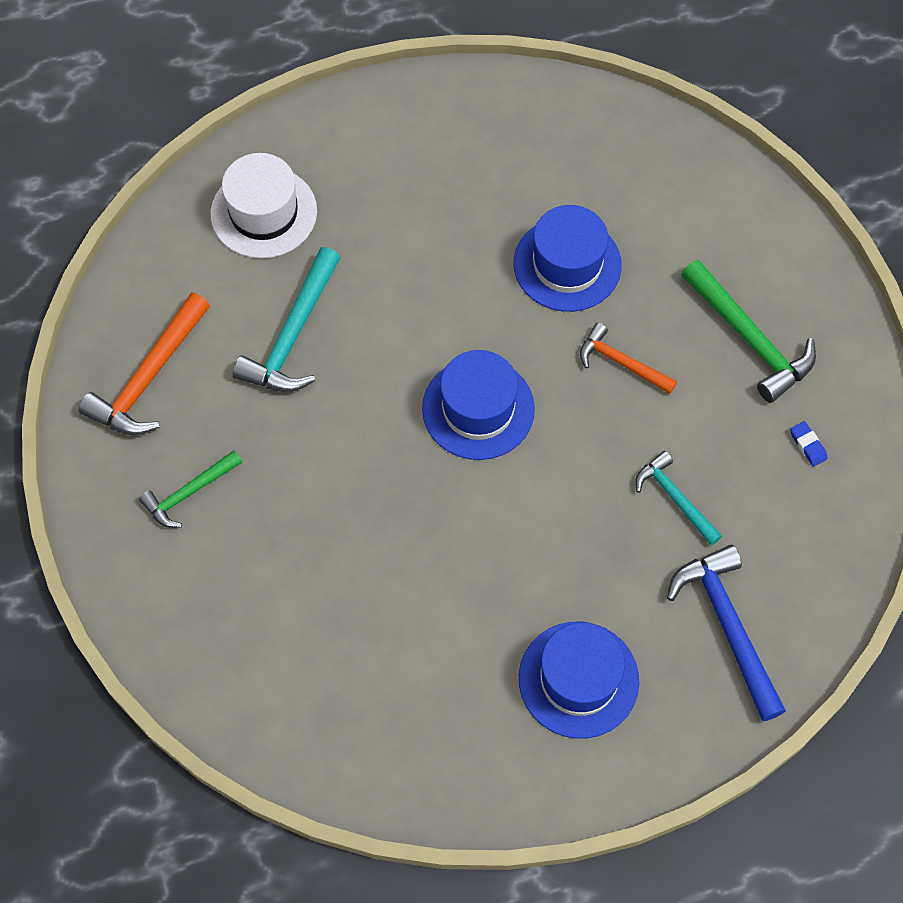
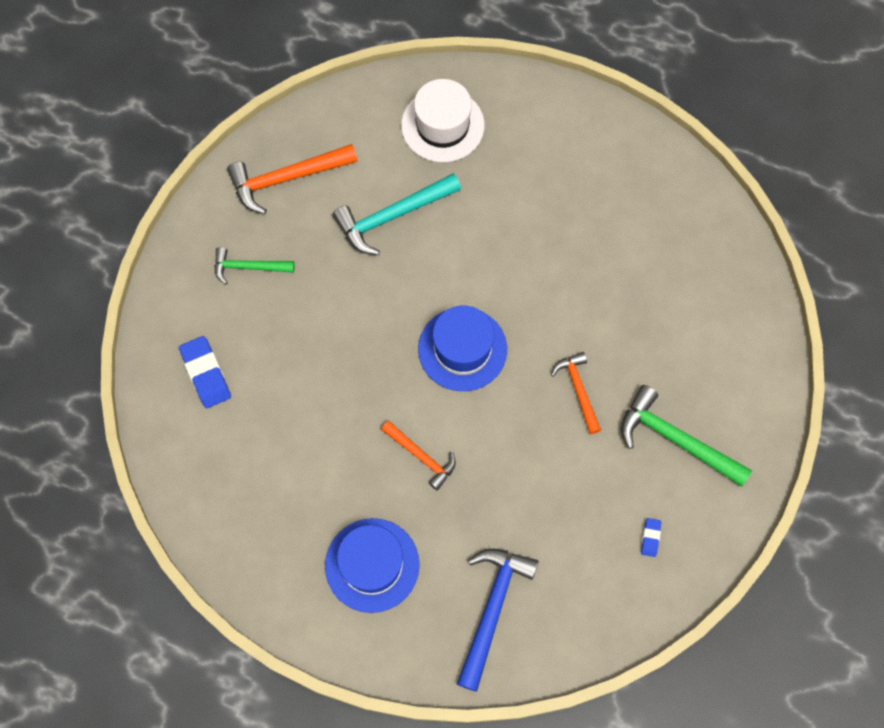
camera: 40 degrees right, 5 degrees up
(241, 631) = (206, 374): none -> blue eraser
(531, 540) = (421, 456): none -> orange hammer
(567, 264) = (601, 300): blue hat -> none
(675, 498) = (533, 502): turquoise hammer -> none
(749, 339) = (676, 439): green hammer -> green hammer turned 120 degrees clockwise

